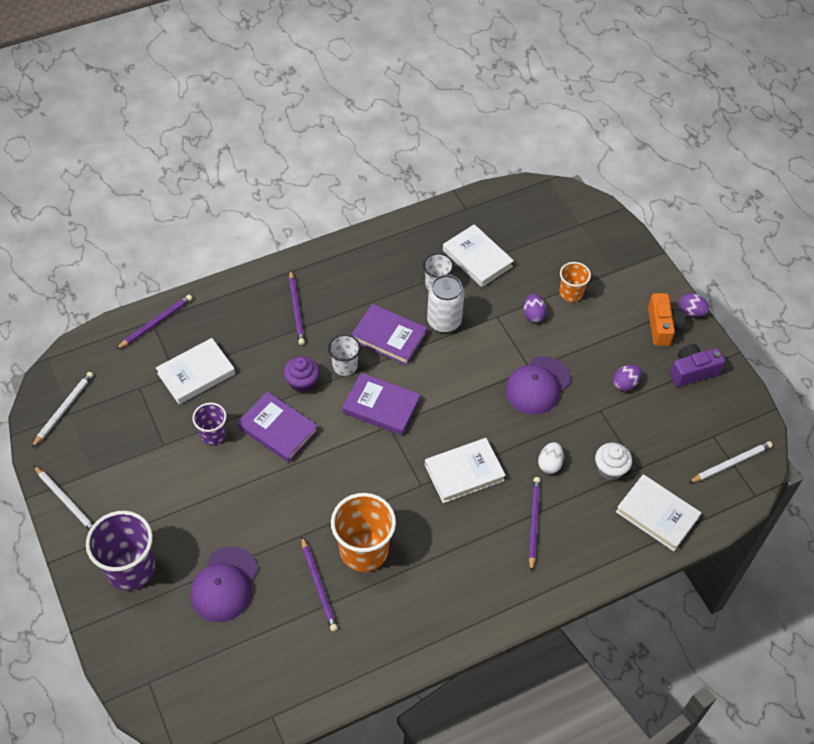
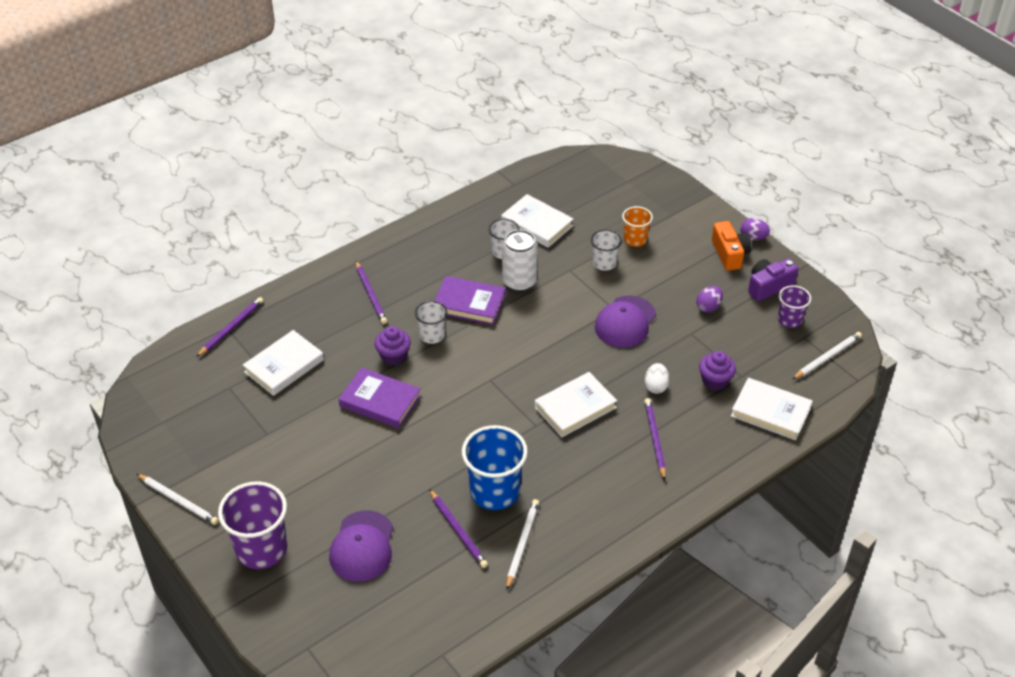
camera: 10 degrees left, 10 degrees down
(64, 409) = (155, 419): white pencil -> white pencil (522, 544)
(213, 434) = (315, 416): purple cup -> purple cup (789, 320)
(364, 550) = (495, 491): orange cup -> blue cup
(381, 406) = (478, 364): purple book -> none
(533, 315) = (604, 263): purple egg -> white cup
(610, 469) = (715, 381): white cupcake -> purple cupcake

